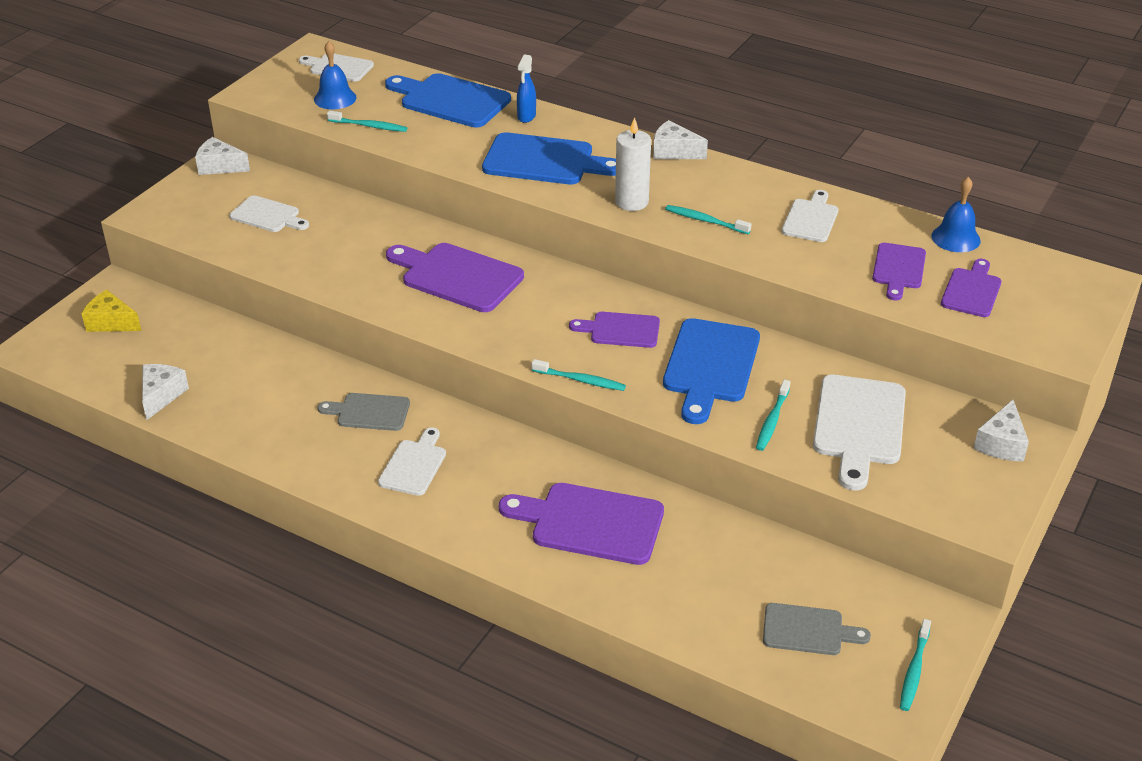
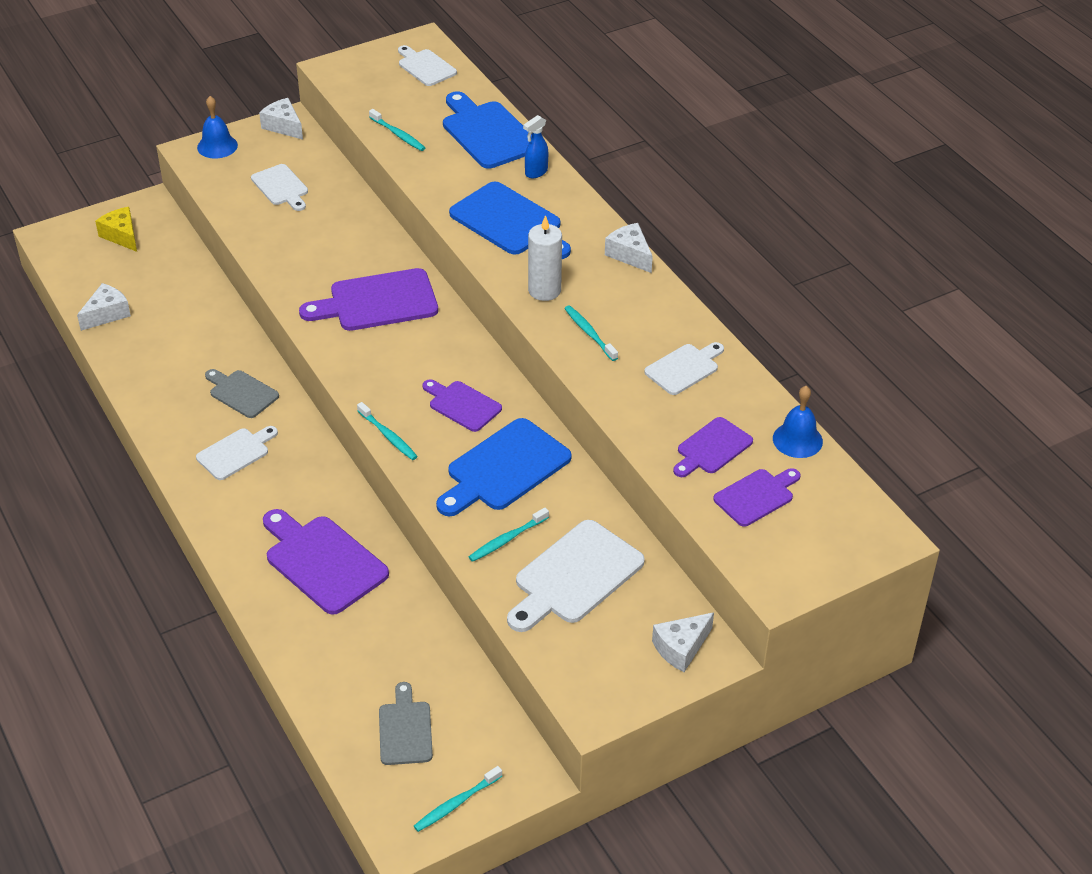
camera: 30 degrees right, 5 degrees up
(335, 98) = (395, 97): blue bell -> blue bell (217, 146)
(457, 276) = (377, 302): purple cutting board -> purple cutting board turned 75 degrees counterclockwise
(807, 630) = (405, 729): grey cutting board -> grey cutting board turned 135 degrees counterclockwise

